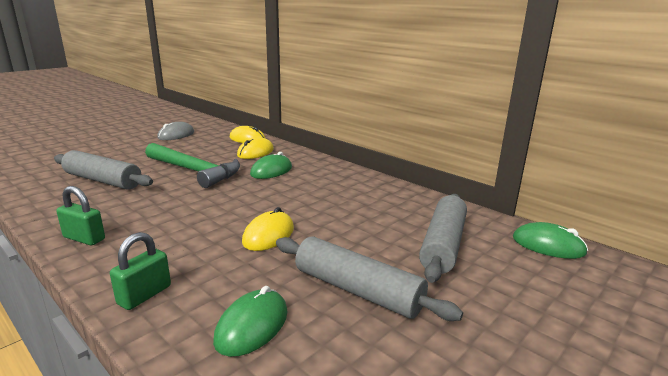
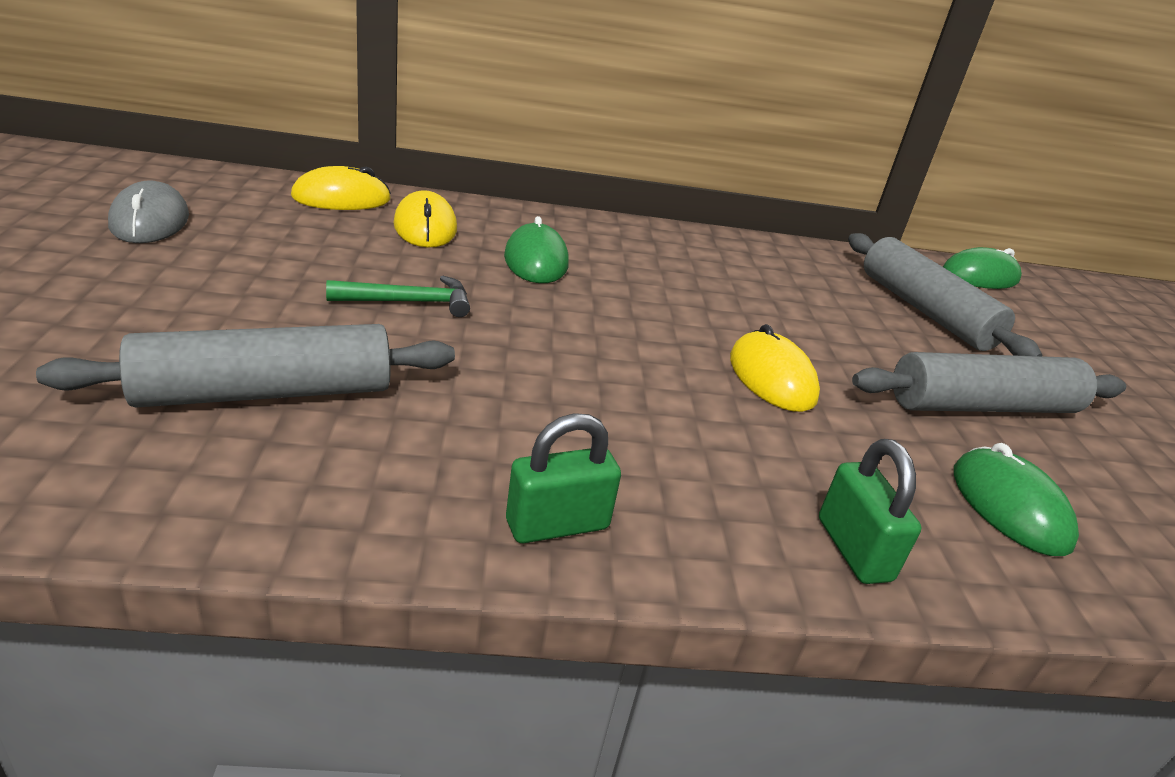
camera: 50 degrees left, 10 degrees up
(194, 171) = (409, 302): green hammer -> green hammer, size x0.51

